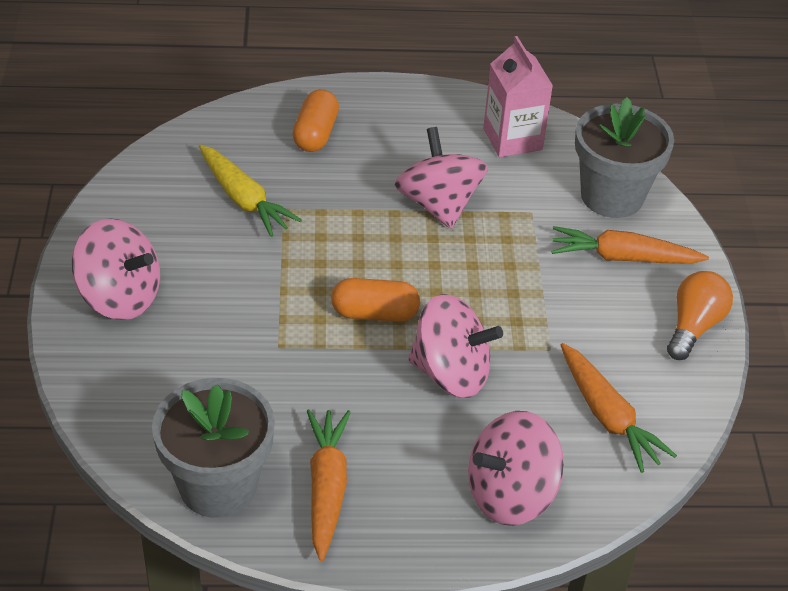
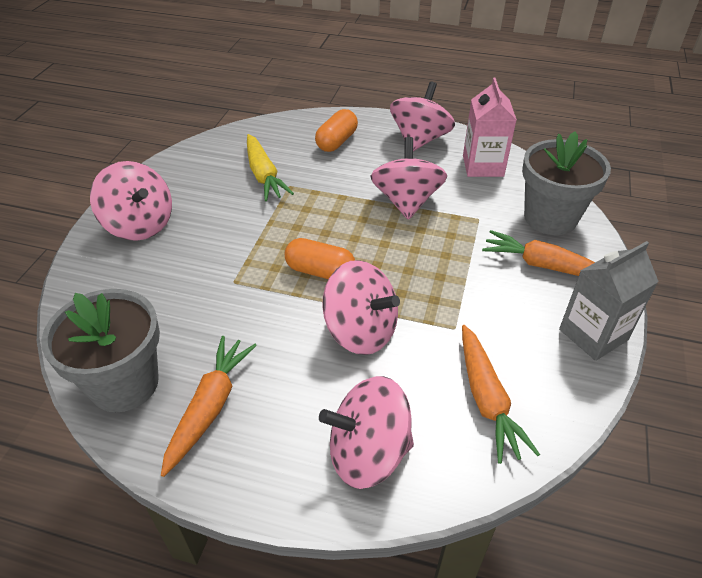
camera: 20 degrees right, 0 degrees up
(421, 114) = (419, 140): none -> pink spinning top
(693, 326) = (593, 334): orange light bulb -> grey carton

